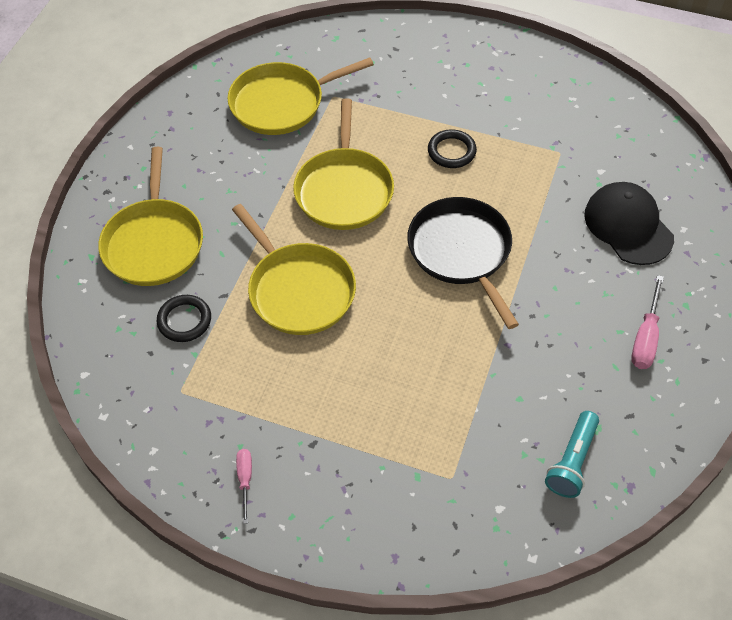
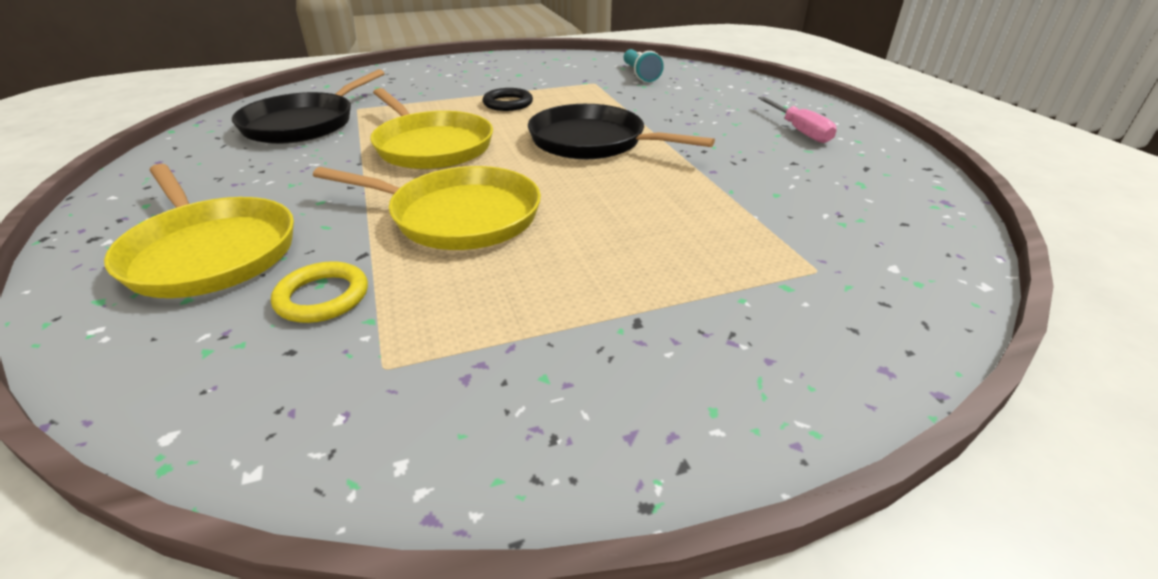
camera: 40 degrees left, 20 degrees down
(184, 320) = (322, 297): black ring -> yellow ring
(245, 480) = (597, 410): pink screwdriver -> none
(282, 103) = (304, 124): yellow pan -> black pan
(572, 461) = (882, 209): turquoise flashlight -> turquoise flashlight (640, 74)
(628, 226) = (694, 94): black cap -> none

